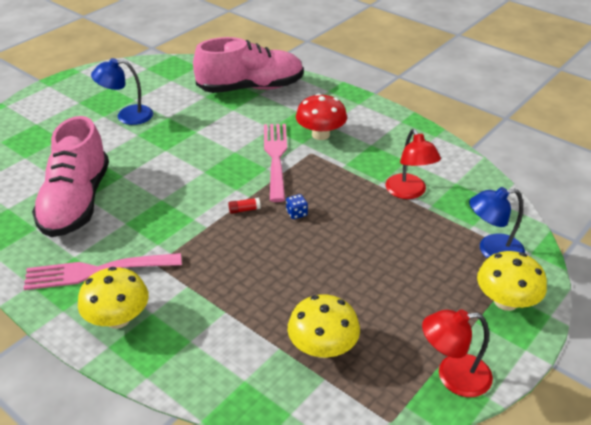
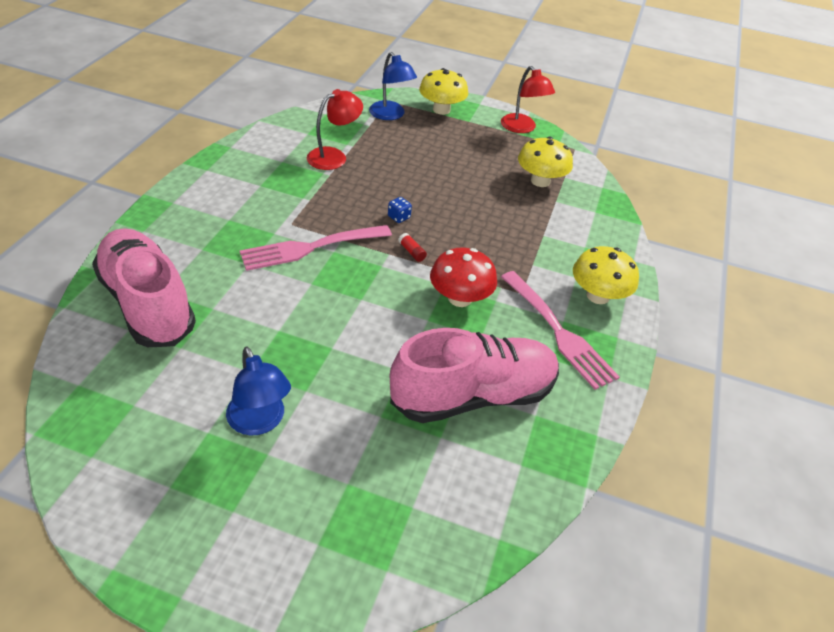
camera: 115 degrees left, 5 degrees up
(320, 134) = (252, 222): red mushroom -> red mushroom (460, 298)

